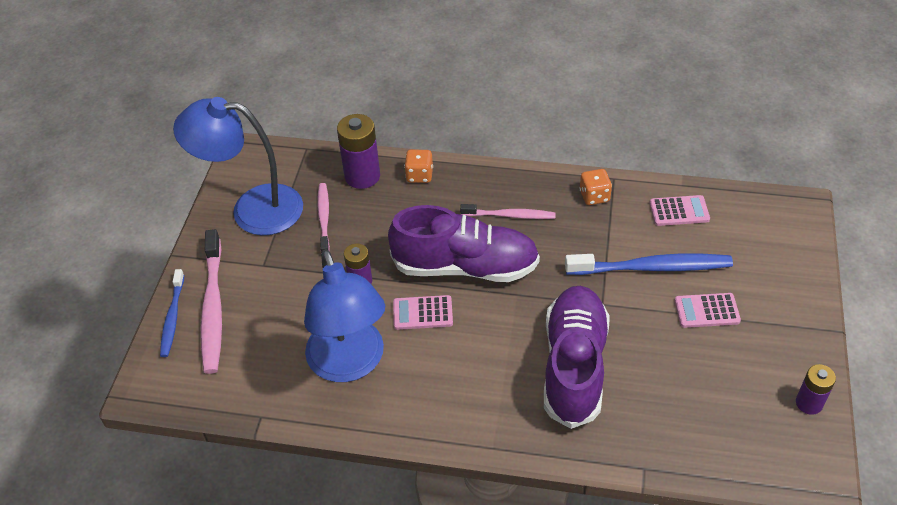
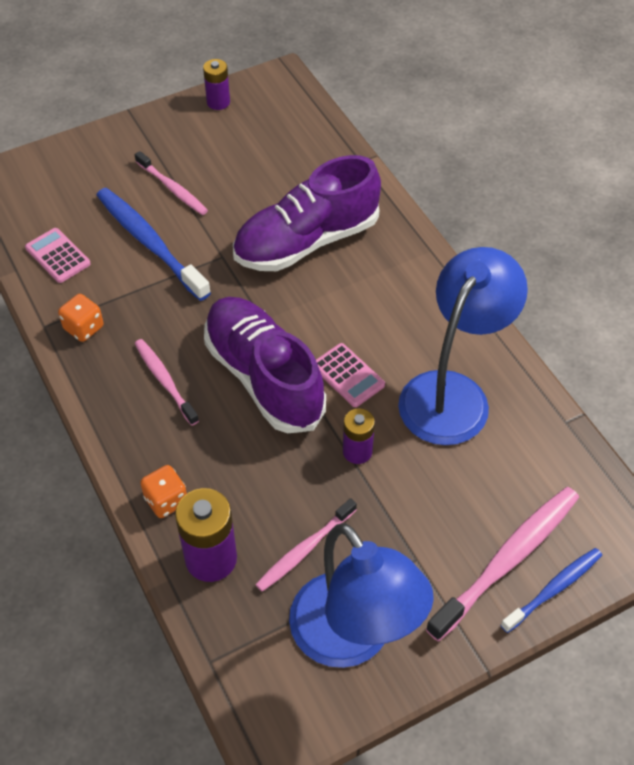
camera: 130 degrees left, 5 degrees up
(707, 311) = (172, 188): pink calculator -> pink toothbrush

